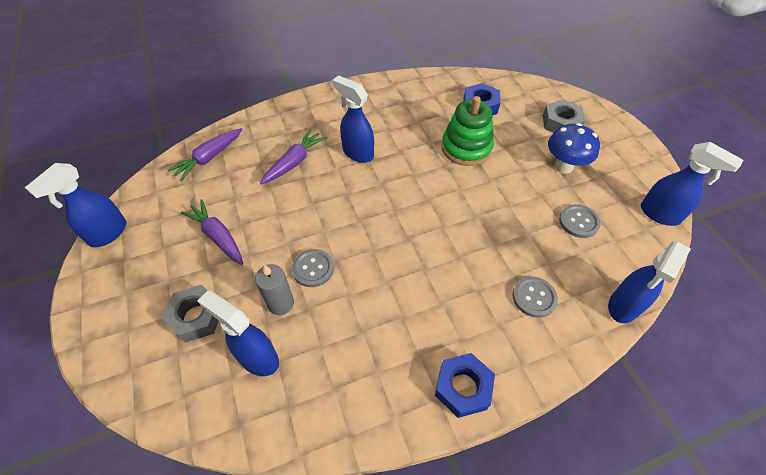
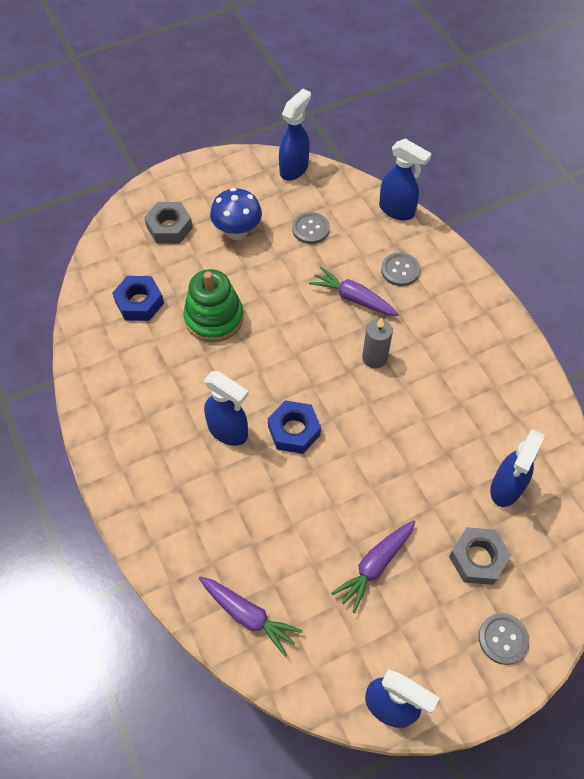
camera: 95 degrees left, 5 degrees up
(281, 303) = (446, 479): grey candle -> grey candle (374, 358)
(294, 162) = (249, 502): purple carrot -> purple carrot (353, 298)
(313, 269) = (401, 455): grey button -> grey button (503, 639)
(357, 153) = (228, 431): blue spray bottle -> blue spray bottle turned 90 degrees counterclockwise
(463, 387) = (493, 324): blue nut -> blue nut (294, 431)

